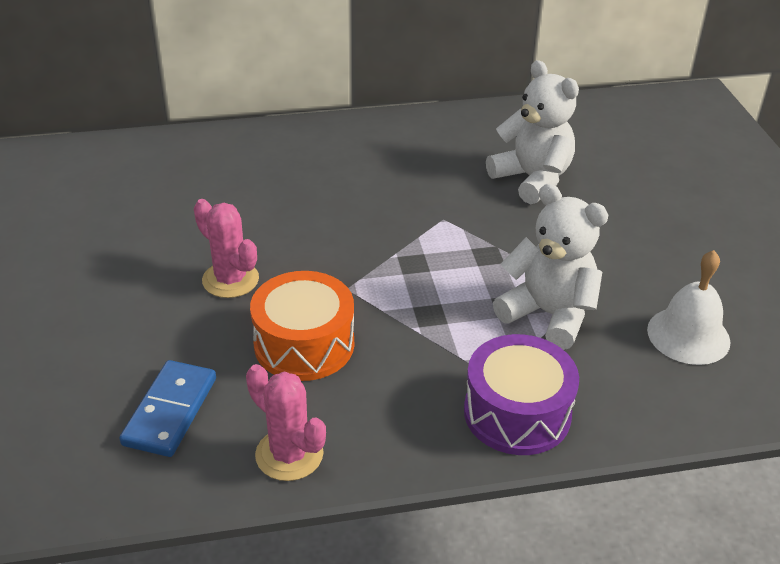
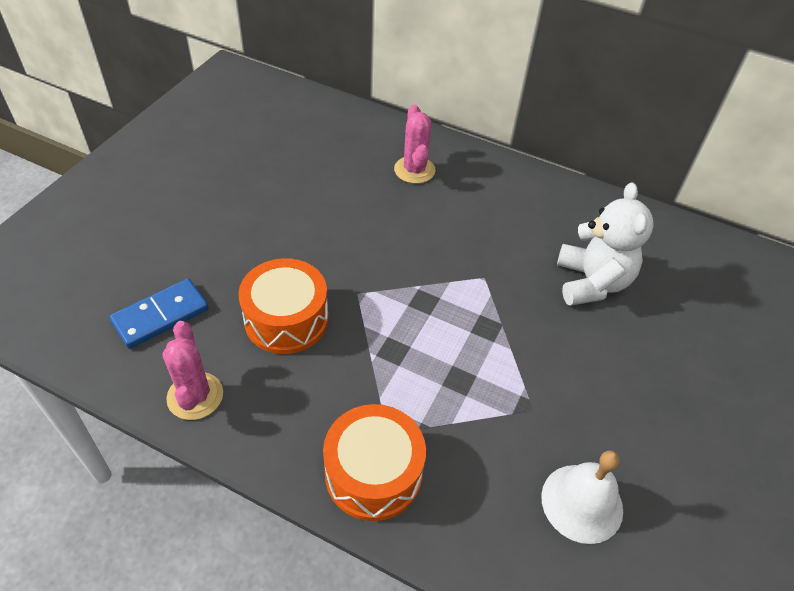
camera: 35 degrees right, 10 degrees up
(230, 280) = (289, 241): pink cactus -> pink cactus (414, 170)
(517, 413) = (373, 473): purple drum -> orange drum
(548, 314) = (482, 407): white teddy bear -> none

